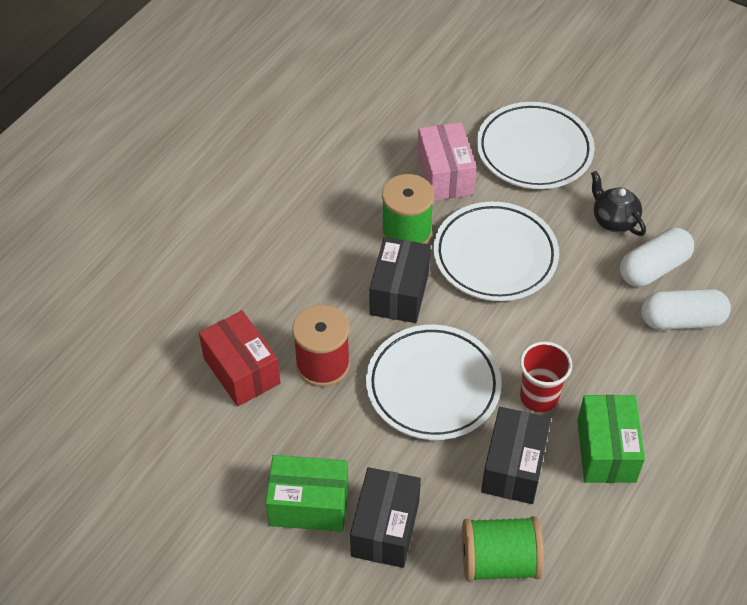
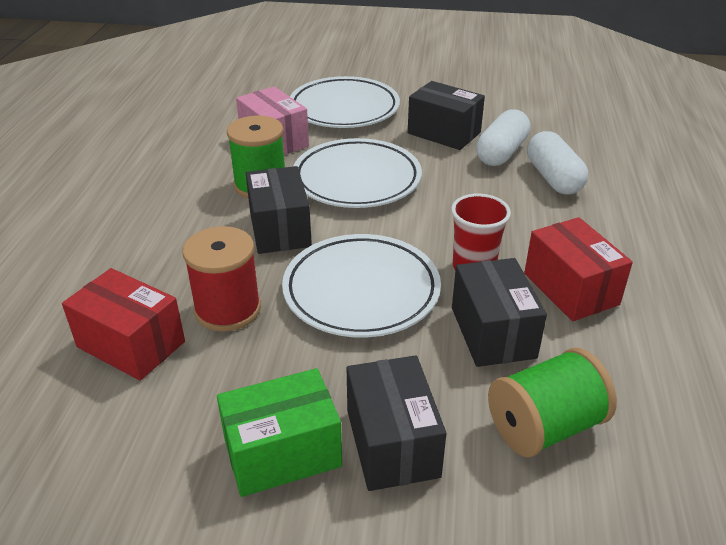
camera: 25 degrees left, 15 degrees down
(606, 451) = (571, 289): green box -> red box
(614, 220) = (444, 133): black teapot -> black box
(681, 320) = (553, 178): white capsule -> white capsule turned 75 degrees counterclockwise

